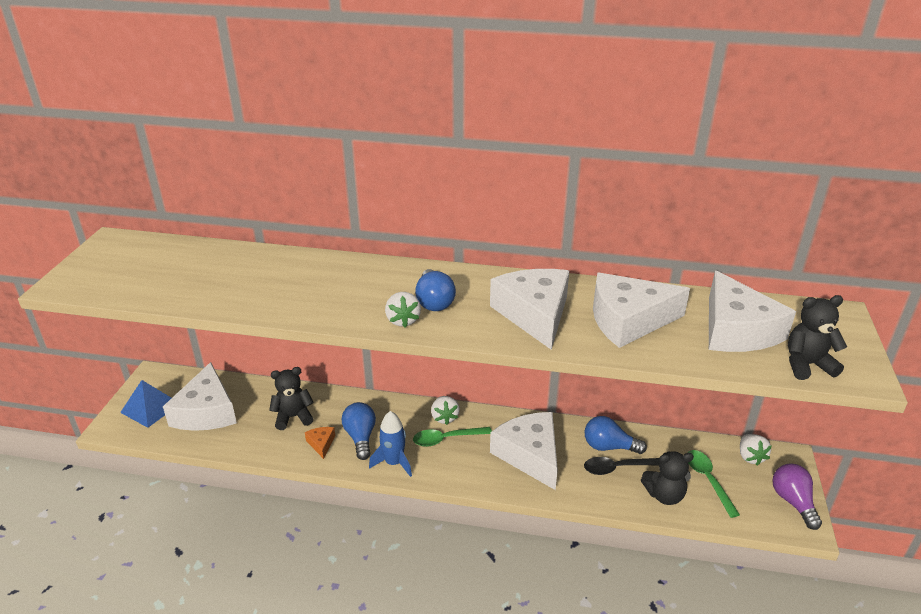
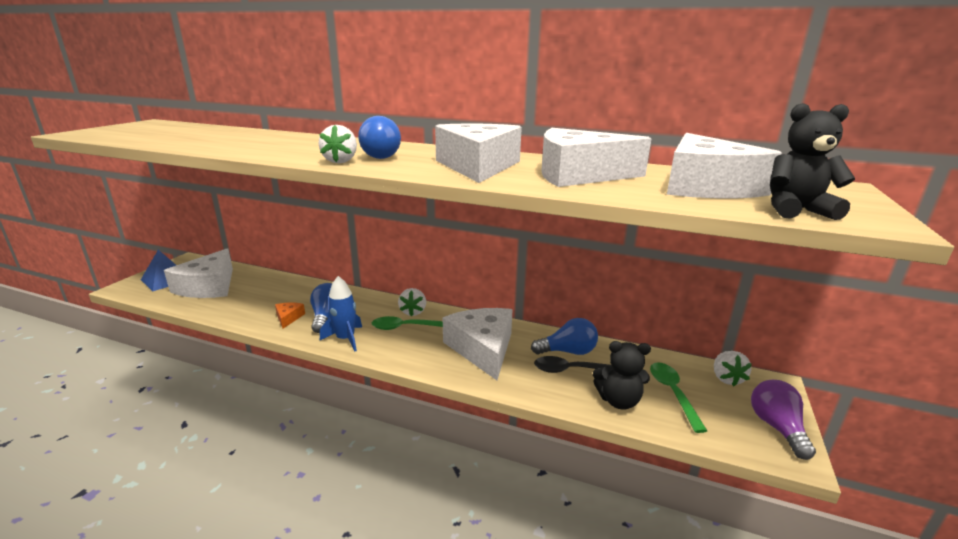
camera: 10 degrees right, 10 degrees down
(293, 417) = (278, 297): black teddy bear -> none
(609, 447) = (568, 352): blue light bulb -> blue light bulb turned 150 degrees clockwise

